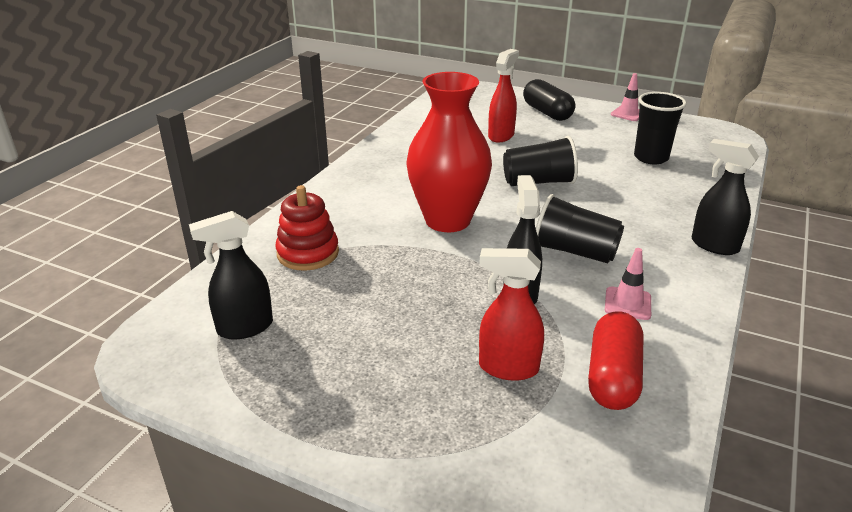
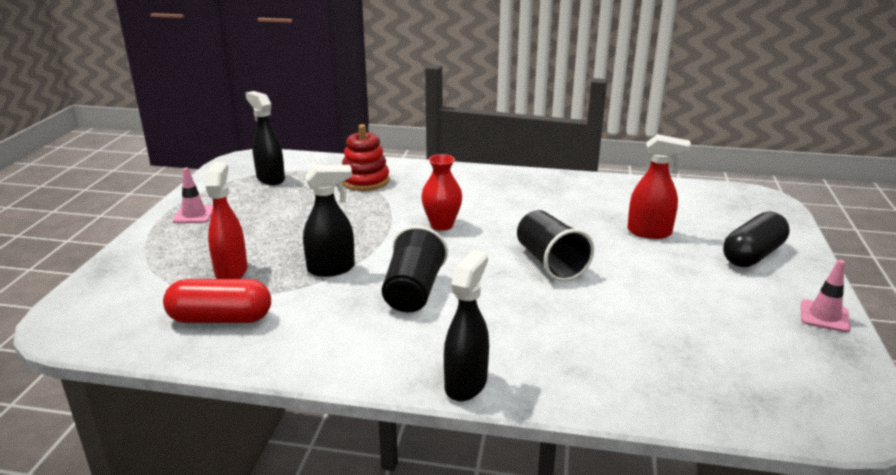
camera: 75 degrees right, 5 degrees down
(447, 220) = (442, 225): red vase -> red vase, size x0.52
(627, 303) = (329, 324): pink traffic cone -> pink traffic cone (194, 215)
(651, 158) = (683, 337): black cup -> none

